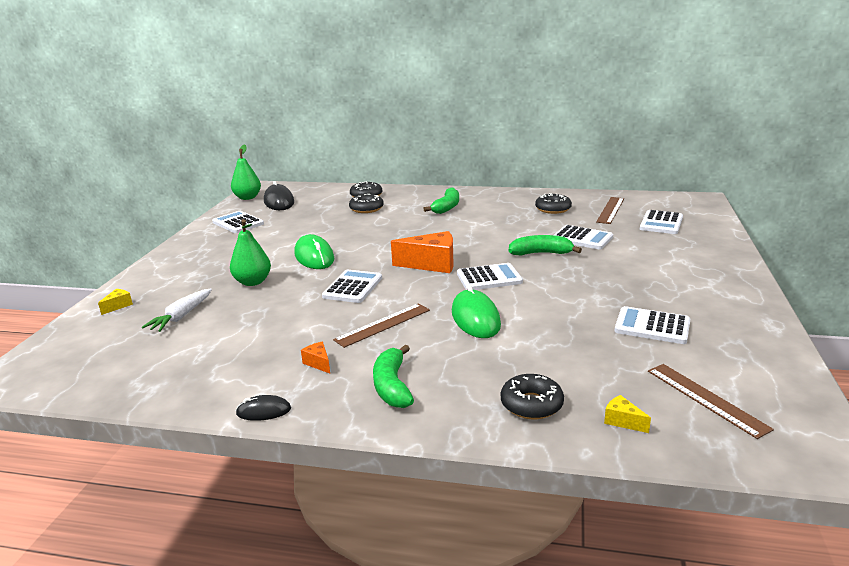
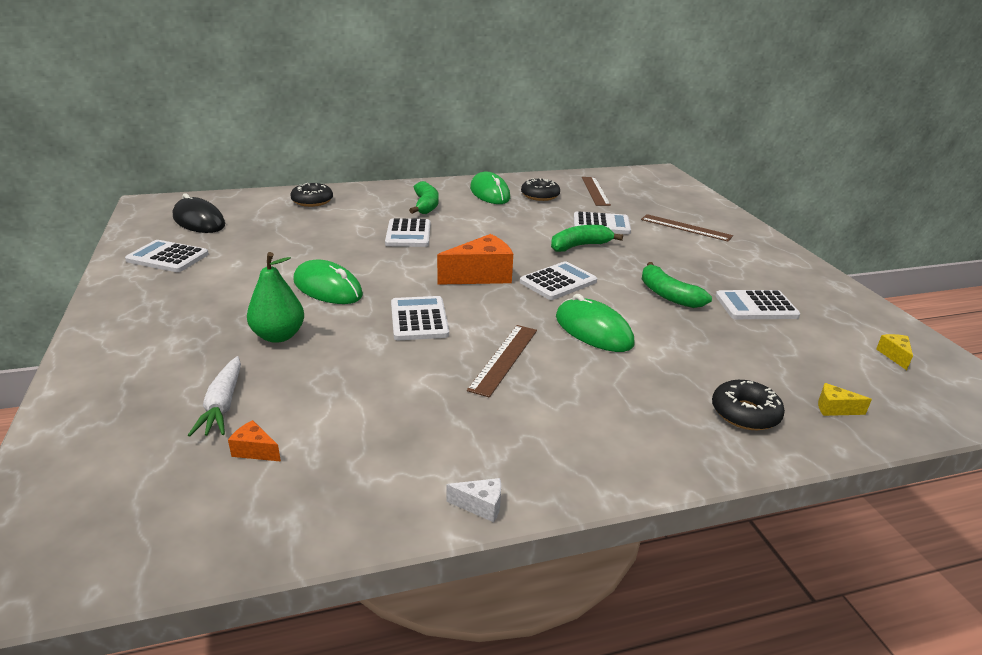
camera: 30 degrees left, 5 degrees up
(118, 306) = (98, 411): yellow cheese -> yellow cheese (894, 356)
(248, 198) = (144, 220): green pear -> none
(263, 411) = (480, 506): black mouse -> white cheese
(318, 363) = (480, 425): orange cheese -> orange cheese (255, 451)
(366, 209) = (330, 218): black donut -> none
(392, 386) = (593, 431): green banana -> green banana (668, 295)
(510, 203) = (489, 193): none -> green mouse
(661, 223) = (653, 199): white calculator -> white calculator (408, 234)
(706, 399) = (869, 368): brown ruler -> brown ruler (685, 228)

